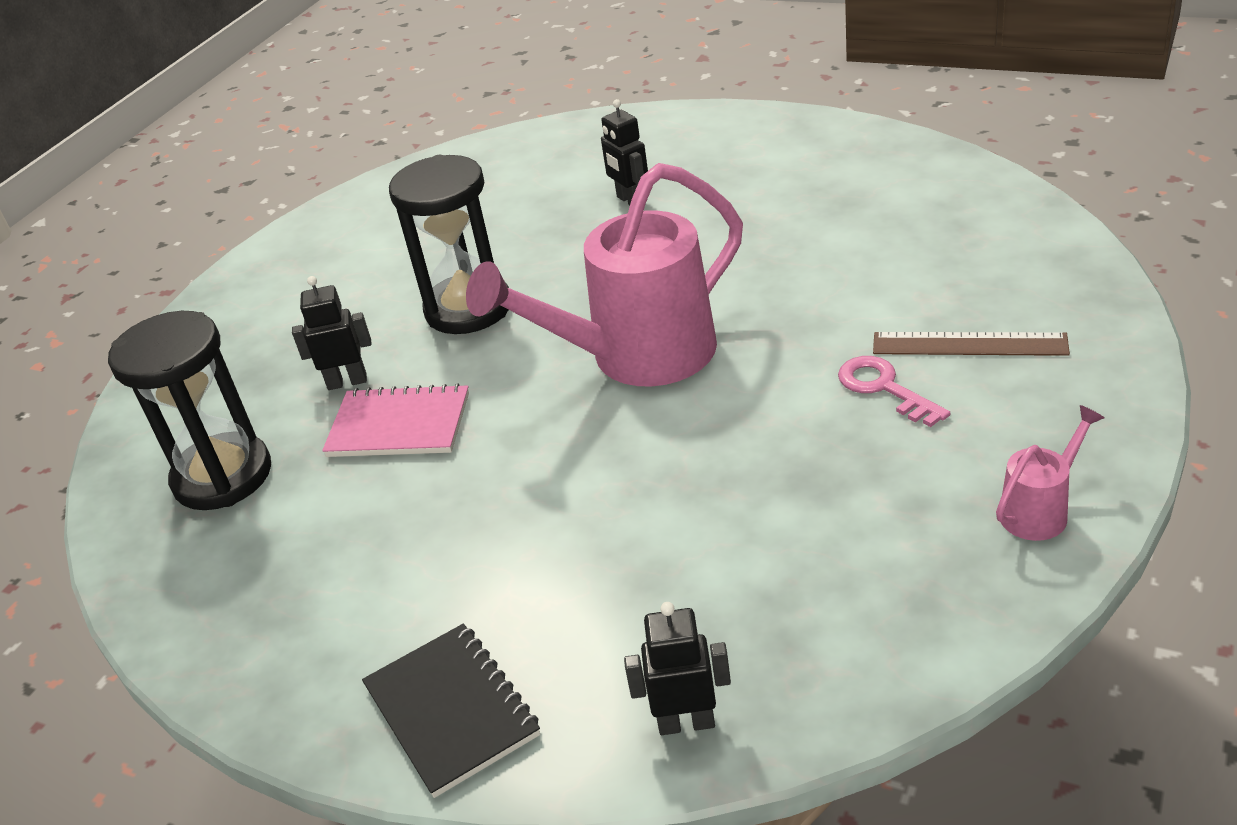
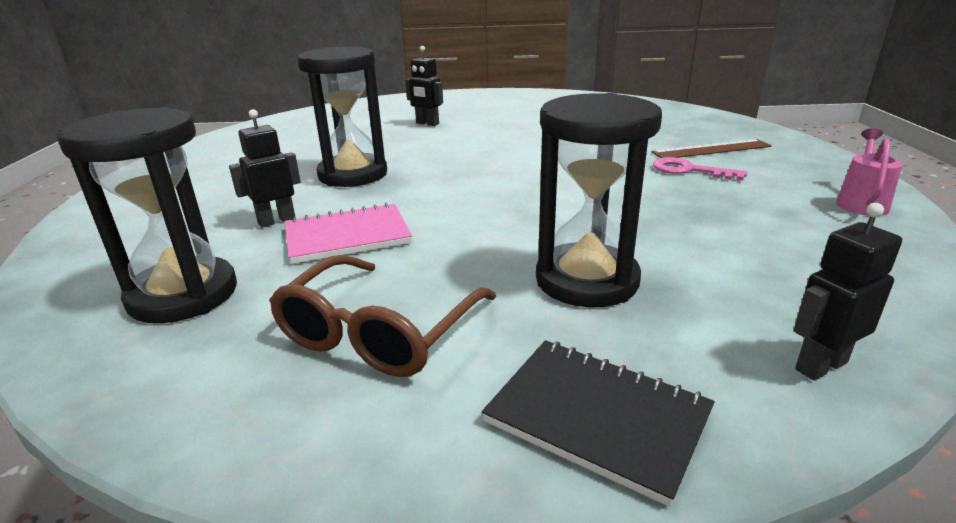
camera: 30 degrees left, 10 degrees down
(349, 570) = (378, 333): none -> brown glasses
(577, 554) = (586, 280): none -> black hourglass
(637, 356) = (508, 179): pink watering can -> none

